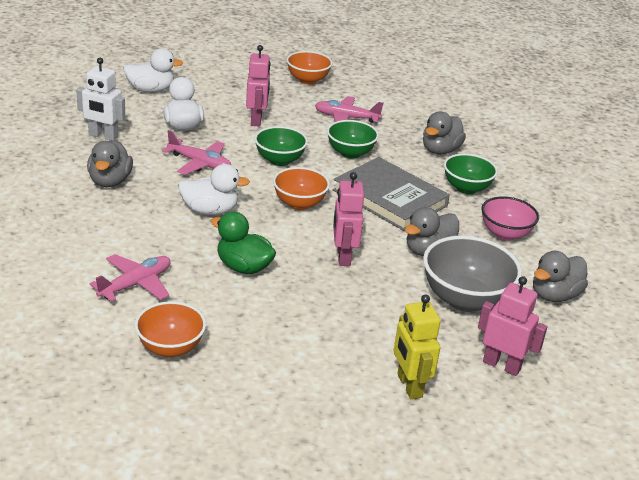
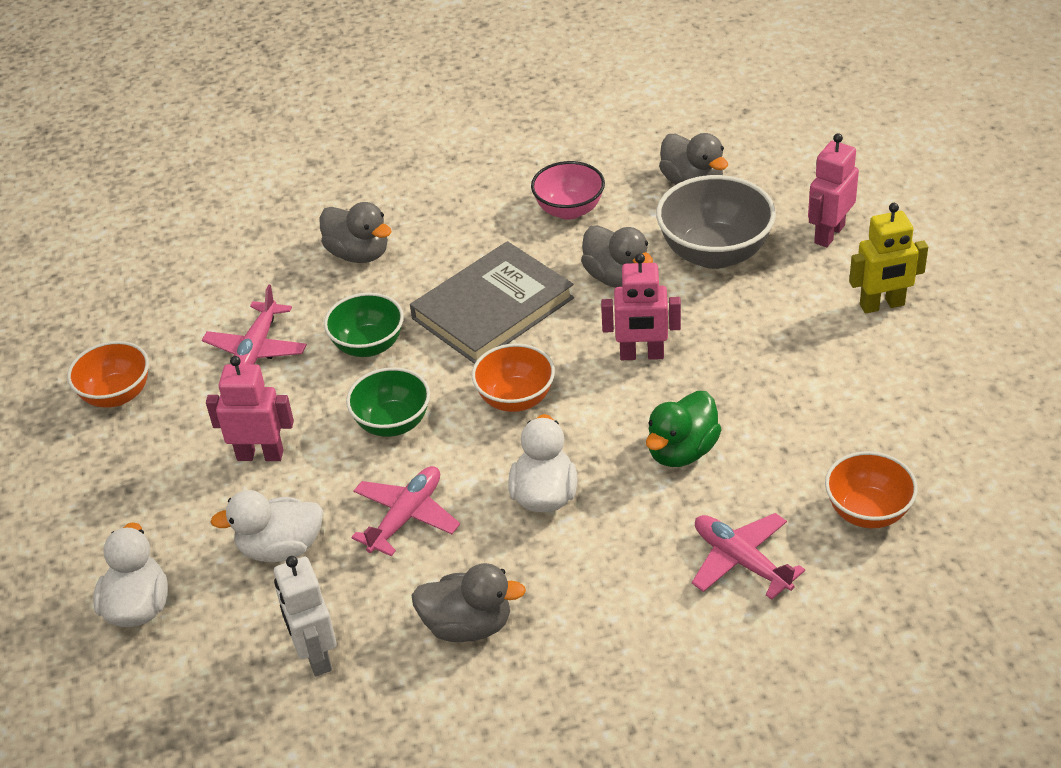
camera: 80 degrees left, 10 degrees up
(103, 136) = (315, 655): white robot -> white robot turned 135 degrees clockwise
(466, 188) = (461, 235): green bowl -> none

